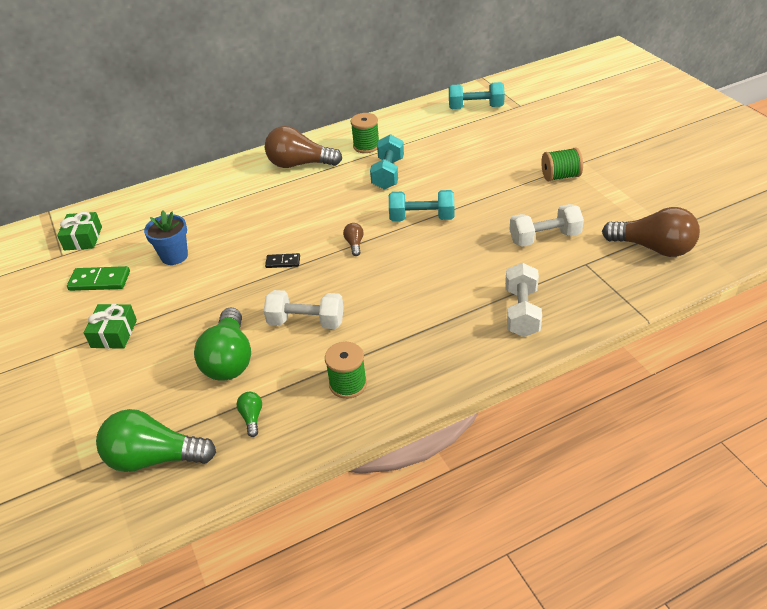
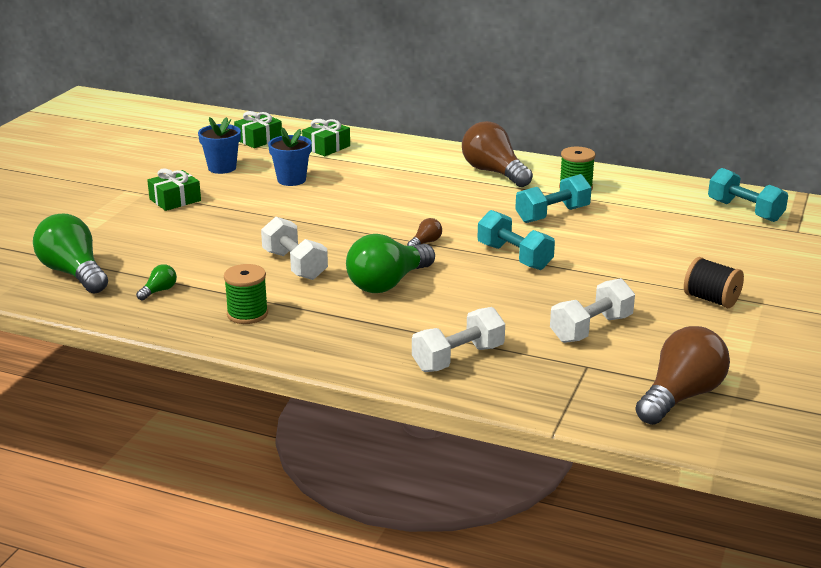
camera: 45 degrees right, 15 degrees down
(99, 281) = (222, 168): green domino -> blue flower pot
(149, 213) = (326, 147): none -> green gift
(229, 359) = (208, 254): green light bulb -> green light bulb (387, 283)
(283, 262) = (352, 223): black domino -> none
(544, 238) = (591, 329): white dumbbell -> white dumbbell turned 75 degrees counterclockwise
(560, 176) = (711, 300): green spool -> black spool
(653, 248) = (681, 396): brown light bulb -> brown light bulb turned 120 degrees counterclockwise

